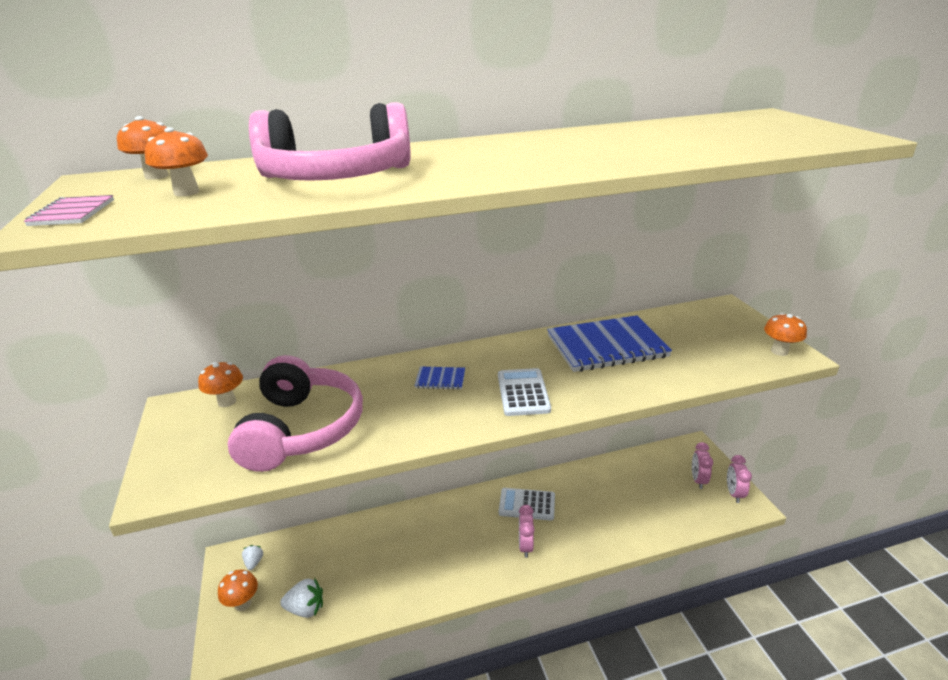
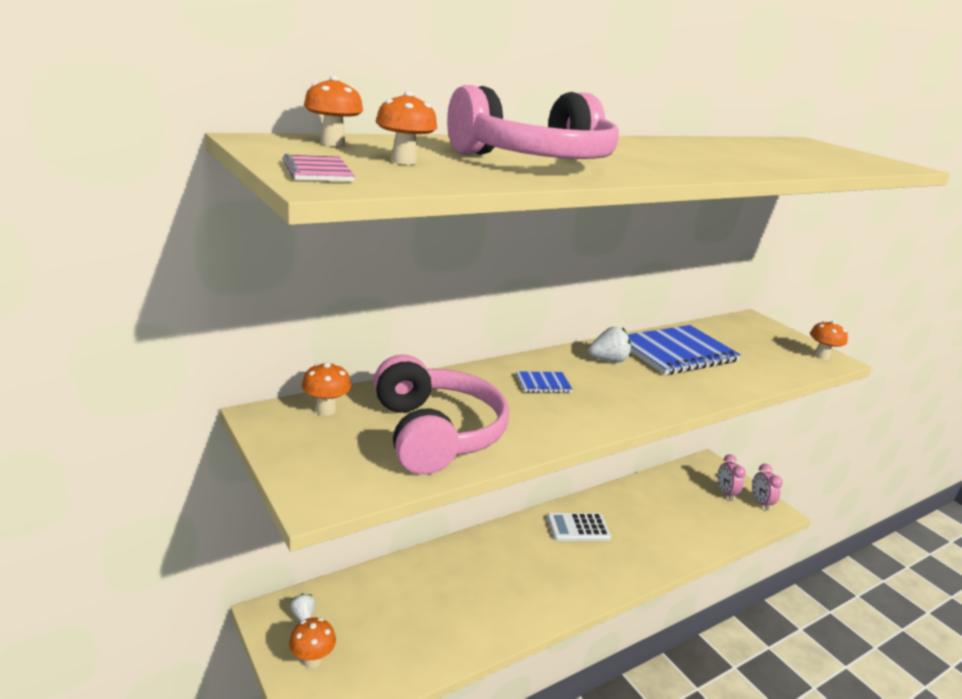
camera: 20 degrees left, 5 degrees down
(306, 609) = (391, 655): white strawberry -> white strawberry (608, 360)
(523, 392) = (631, 394): white calculator -> none
(525, 546) = (595, 567): pink clock -> none

